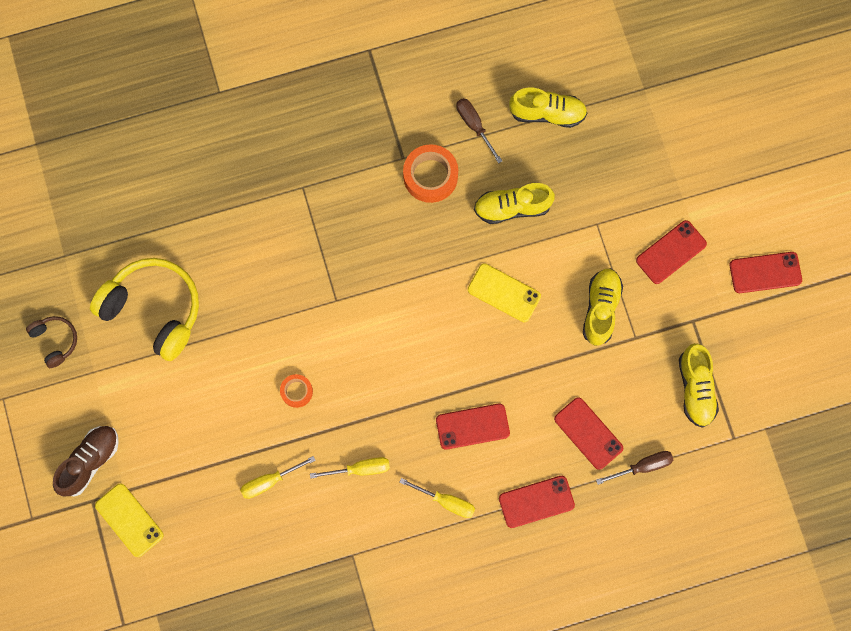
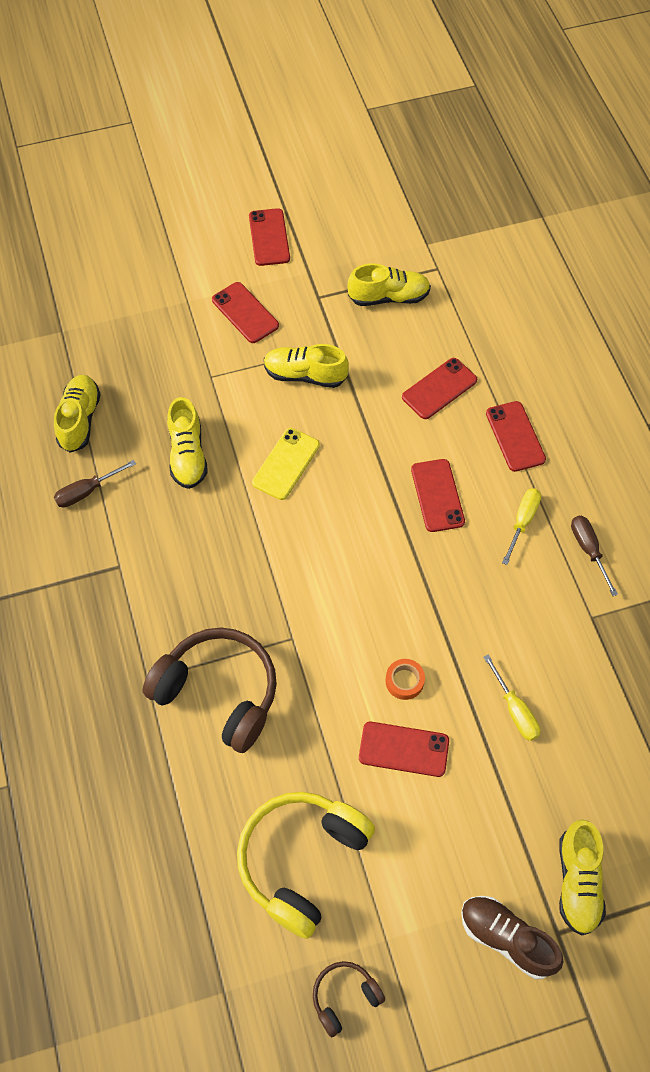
camera: 90 degrees left, 15 degrees down
(129, 520) = (577, 881): yellow phone -> yellow shoe
(239, 389) = (403, 749): none -> red phone
(289, 243) = (218, 693): none -> brown headphones
(360, 469) = (492, 609): yellow screwdriver -> none
(430, 176) = (144, 537): orange tape -> none
(642, 466) = (471, 343): brown screwdriver -> brown screwdriver (588, 550)

